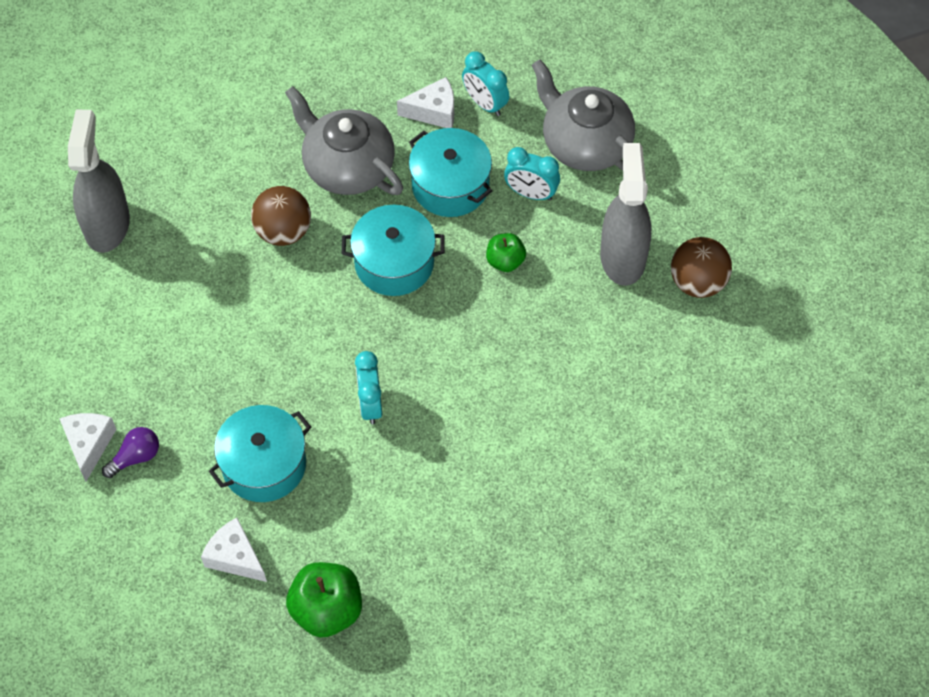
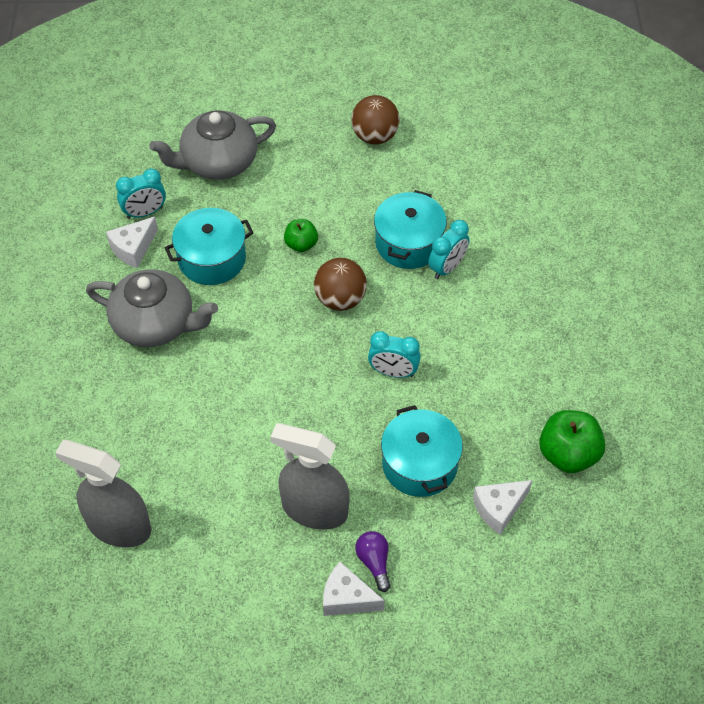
camera: 70 degrees left, 5 degrees down
(283, 231) = (197, 388): brown ball -> brown ball (340, 299)
(347, 166) = (155, 323): grey teapot -> grey teapot turned 135 degrees counterclockwise
(394, 263) = (267, 318): turquoise pot -> turquoise pot (409, 243)
(433, 111) = (133, 248): white cheese -> white cheese turned 150 degrees counterclockwise
(531, 193) = (246, 209): turquoise clock -> turquoise clock (447, 267)
(622, 257) = (332, 172): grey spray bottle -> grey spray bottle (314, 509)

